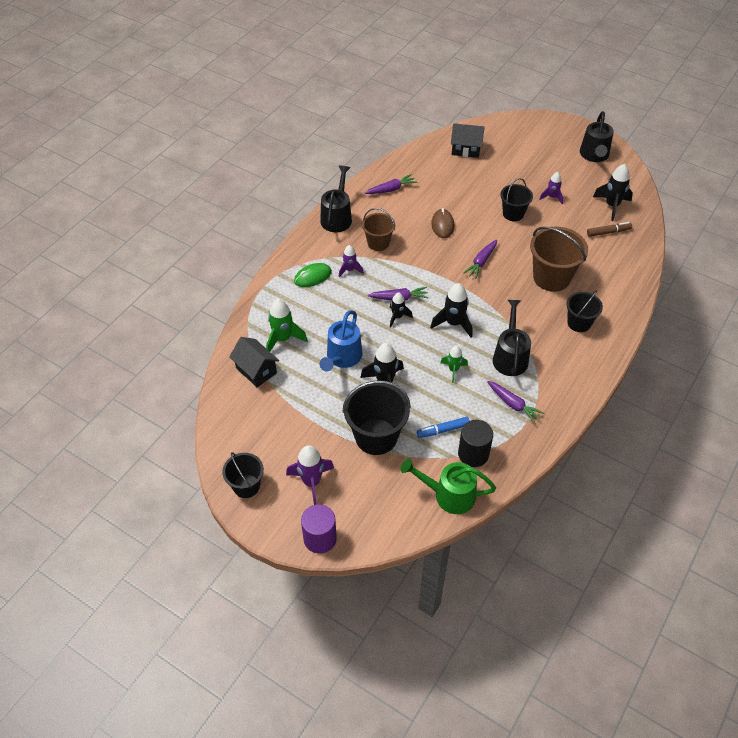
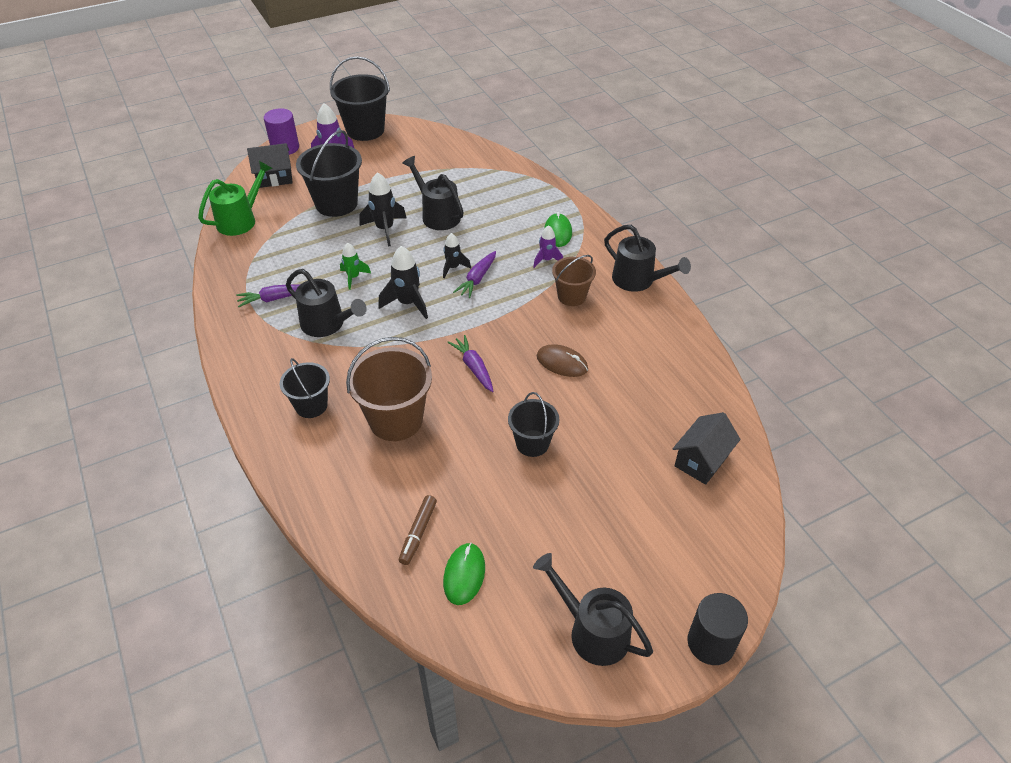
camera: 120 degrees right, 5 degrees down
(246, 486) = (365, 130): black bucket -> black bucket, size x1.64
(256, 370) = (470, 165): black house -> black house (274, 178)
(283, 339) = (492, 189): green rocket -> none
(342, 358) = (437, 215): blue watering can -> black watering can
(391, 189) = (660, 344): purple carrot -> none
(443, 430) = (300, 243): blue marker -> none
(473, 454) = (258, 250): black cylinder -> black cylinder (711, 643)
(551, 197) = (534, 507): purple rocket -> none
(612, 206) = (464, 575): black rocket -> green mouse

